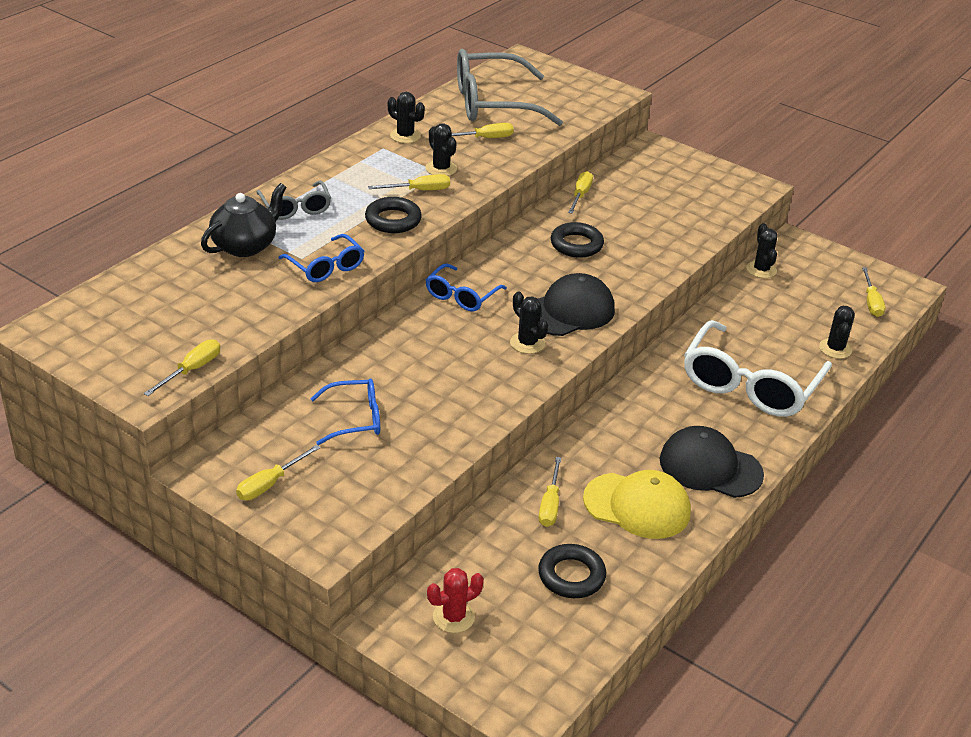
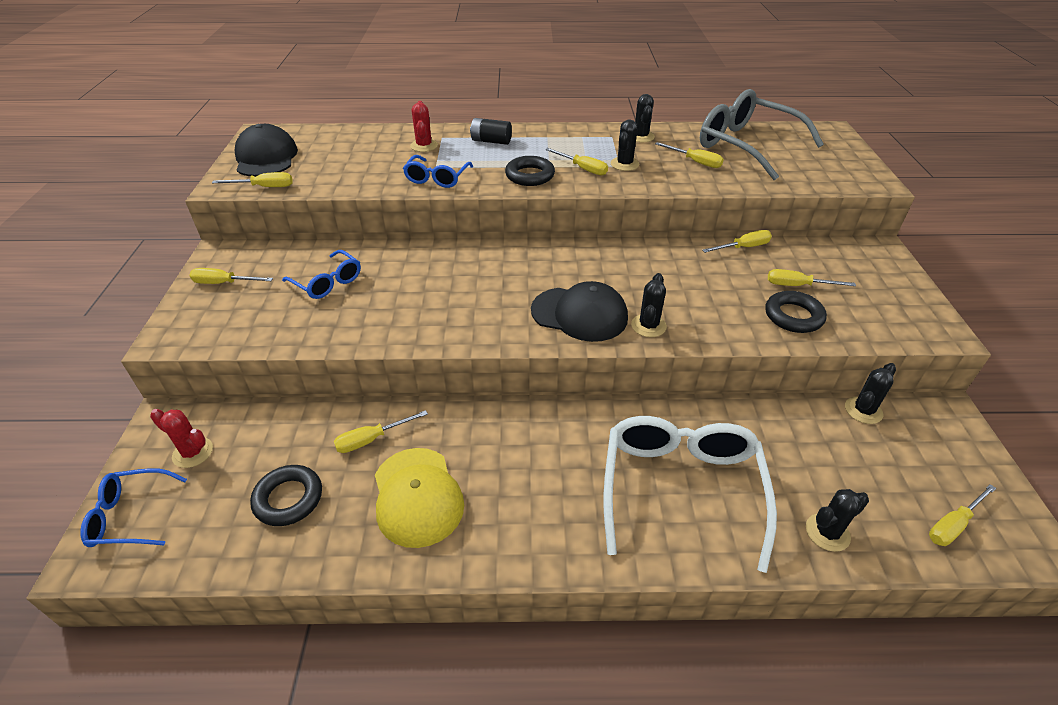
camera: 55 degrees right, 5 degrees up
(245, 246) = (424, 146): black teapot -> red cactus
(295, 207) = (491, 141): grey glasses -> black battery
(461, 296) = (528, 257): blue glasses -> blue glasses (131, 515)
(527, 343) = (508, 313): black cactus -> black cactus (648, 326)
(576, 245) = (674, 276): black ring -> black ring (793, 316)
(651, 203) = (797, 285): none -> yellow screwdriver
(710, 467) = (521, 522): black cap -> black cap (266, 157)
(750, 383) = (681, 490): white glasses -> white glasses turned 105 degrees clockwise

